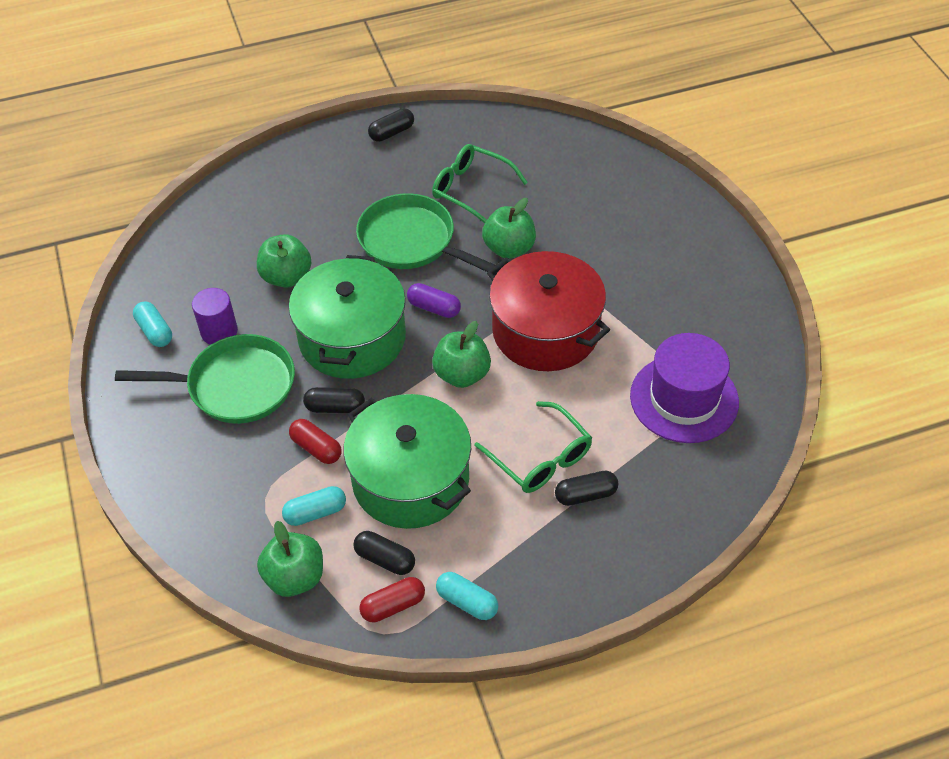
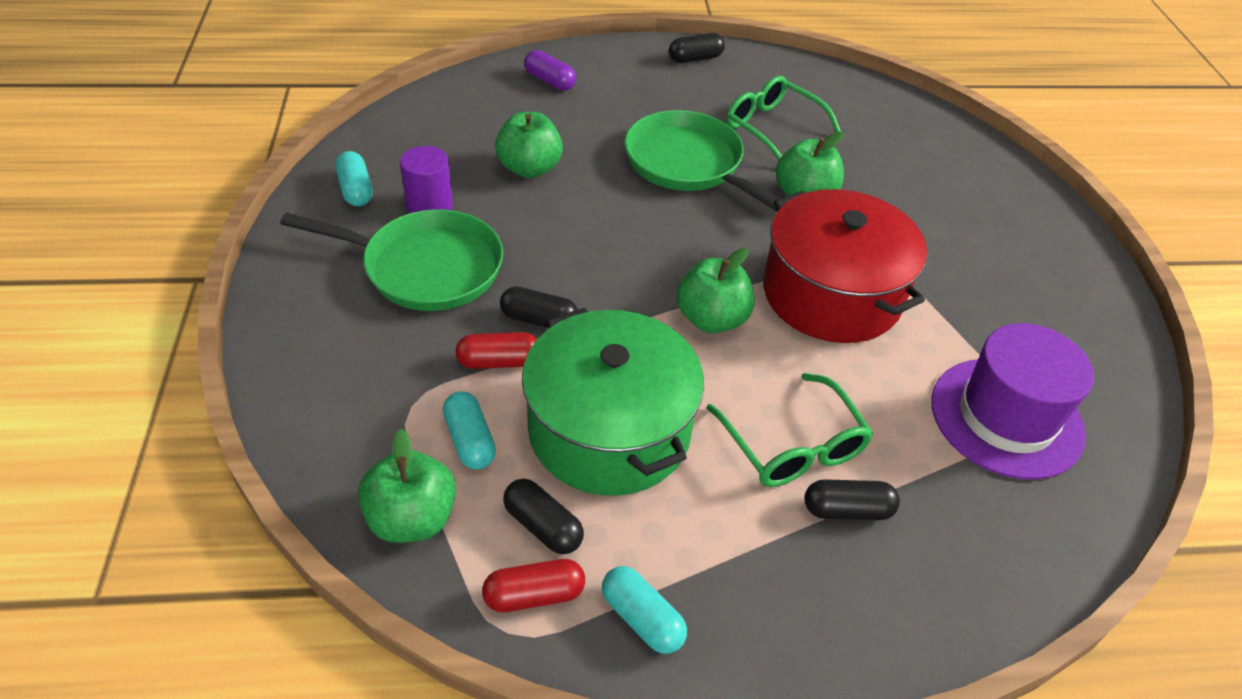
camera: 10 degrees right, 5 degrees down
(315, 512) = (470, 440): turquoise capsule -> turquoise capsule turned 75 degrees clockwise
(316, 448) = (499, 361): red capsule -> red capsule turned 60 degrees counterclockwise
(352, 338) = (586, 248): green pot -> none
(434, 308) = (696, 238): purple capsule -> purple capsule (550, 81)

